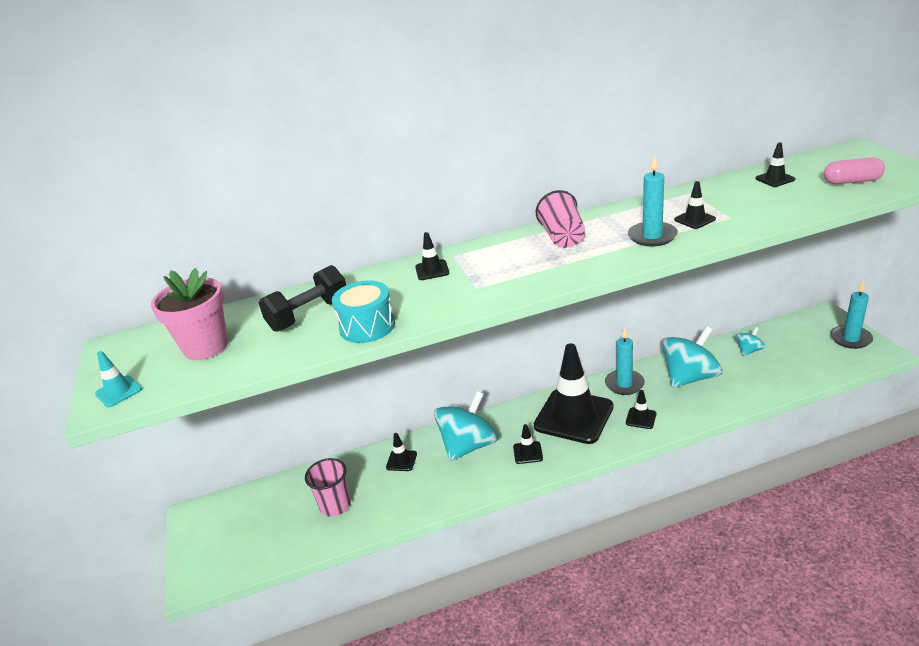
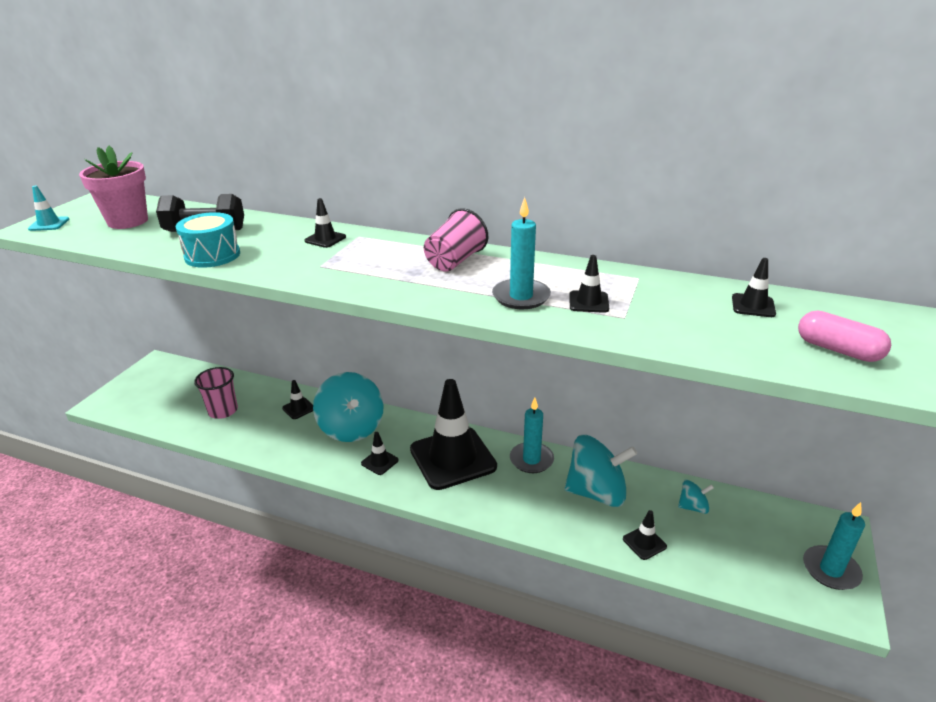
camera: 35 degrees right, 0 degrees up
(468, 445) = (351, 428): turquoise spinning top -> turquoise spinning top turned 75 degrees clockwise
(641, 418) = (500, 497): black traffic cone -> black traffic cone (644, 543)

